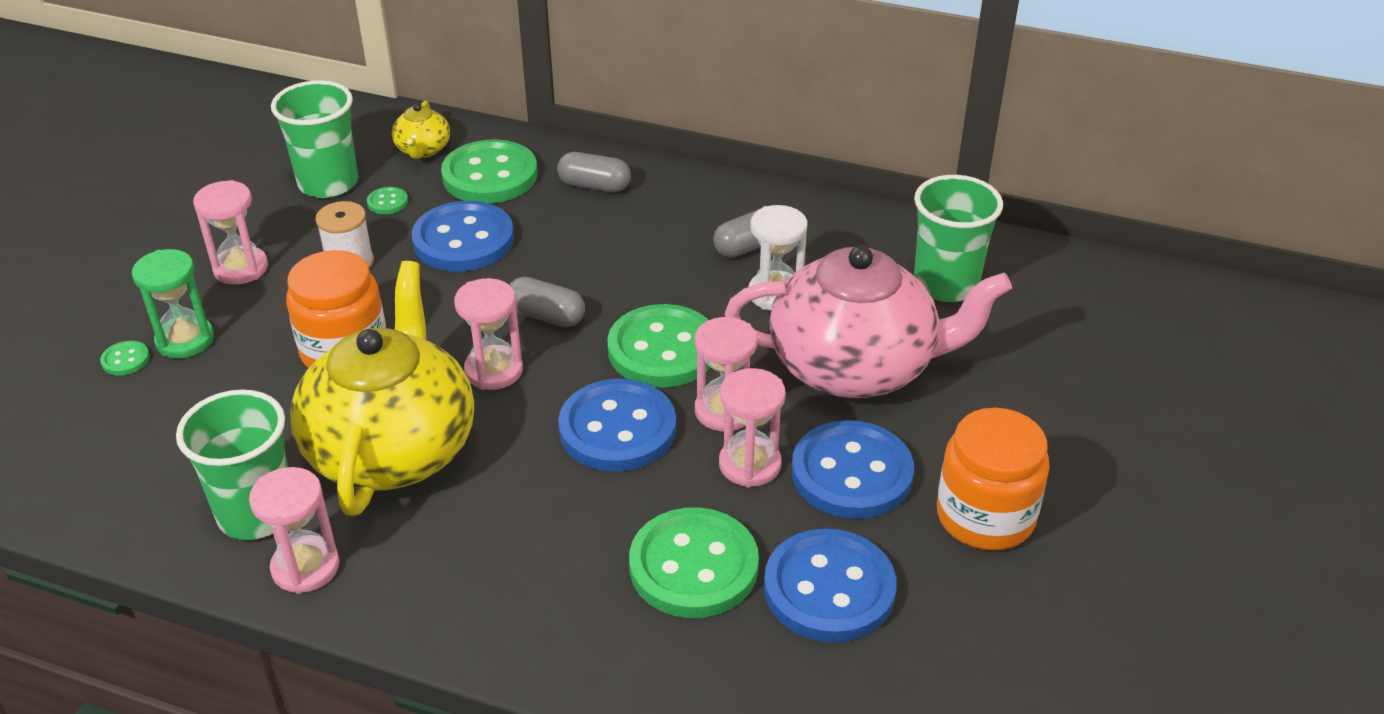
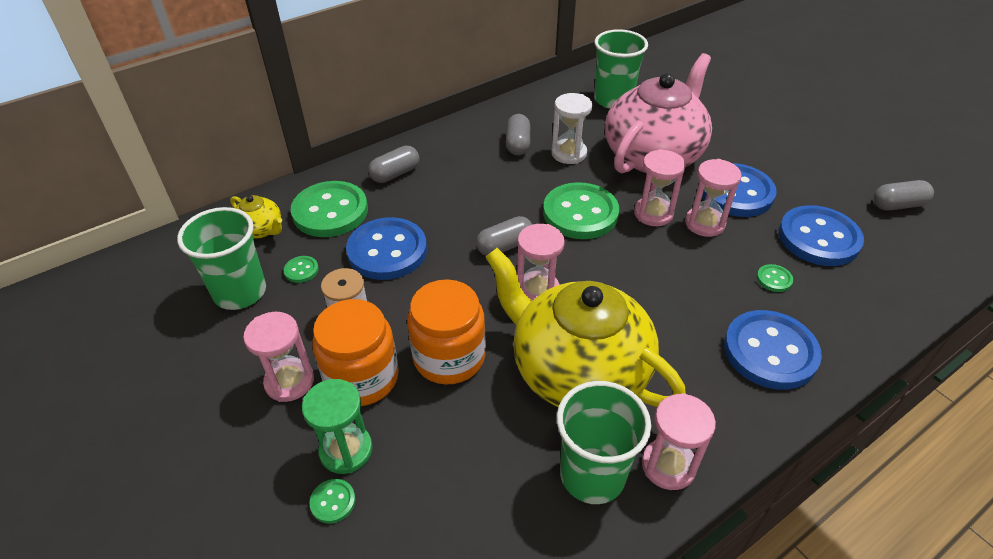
camera: 55 degrees left, 5 degrees up
(617, 429) = (637, 260): blue button -> blue button (770, 351)
(693, 566) = (774, 279): green button -> green button, size x0.41
(985, 516) = (794, 166): orange jar -> orange jar (362, 377)
(1008, 662) = (898, 205): none -> grey capsule

